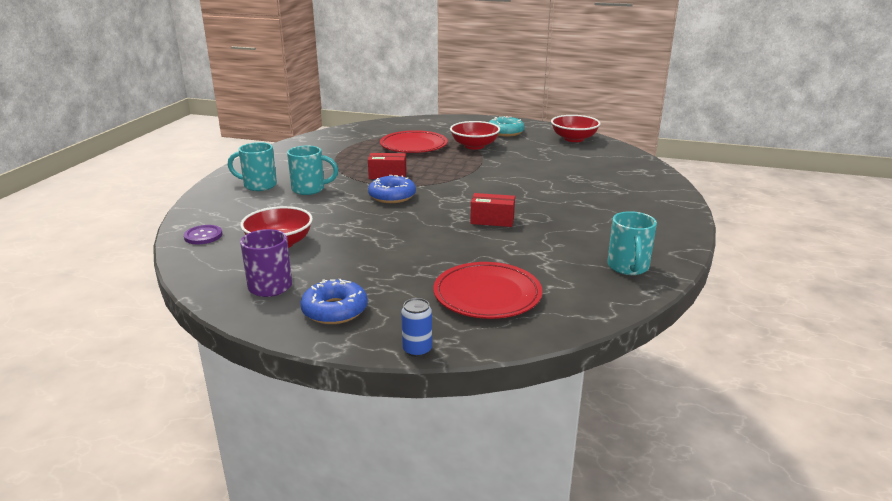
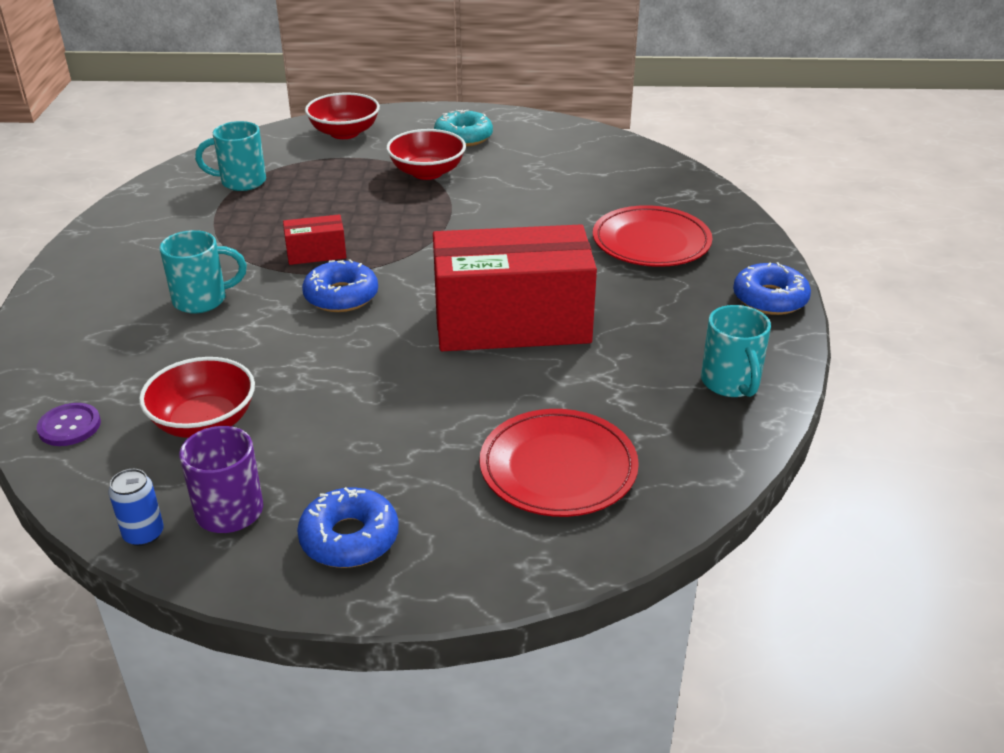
camera: 15 degrees left, 10 degrees up
(259, 185) = (112, 304): turquoise mug -> turquoise mug (241, 182)
(413, 145) = (331, 183): red plate -> red plate (651, 242)
(417, 350) = (499, 587): blue can -> blue can (144, 534)
(492, 220) = (512, 323): red box -> red box, size x2.38
(574, 139) = (571, 139): red bowl -> red bowl (344, 133)
(676, 228) = (770, 298): none -> blue donut

